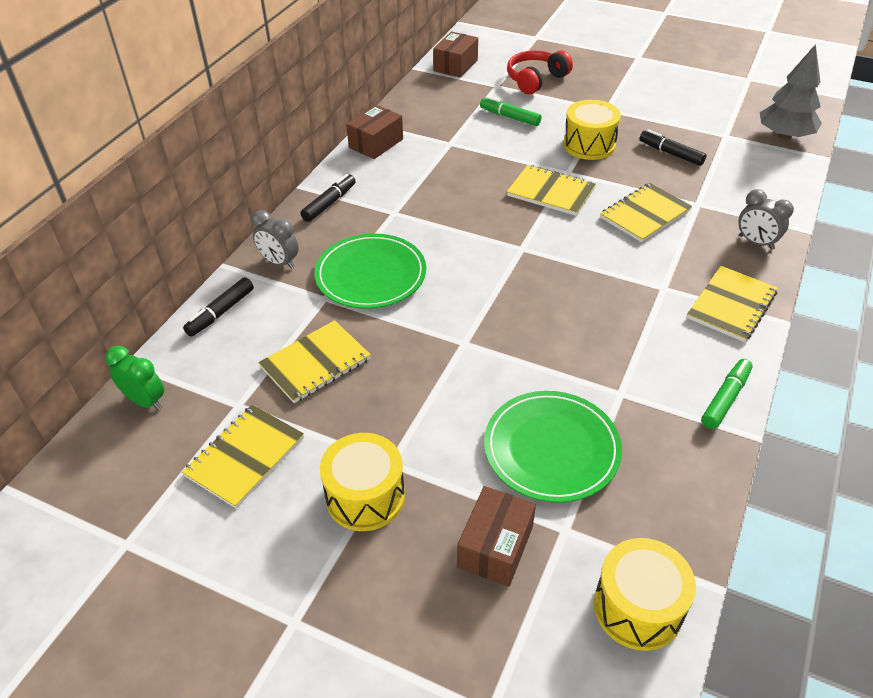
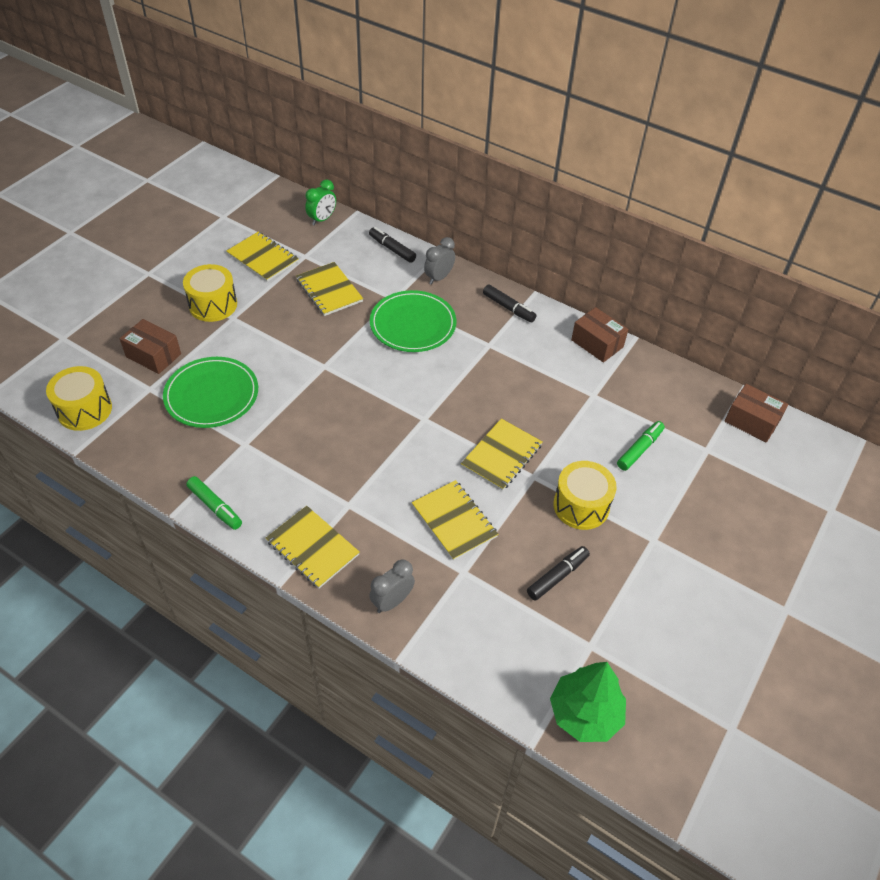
camera: 95 degrees right, 5 degrees up
(536, 80) = (721, 488): red headphones -> none
(784, 136) = (585, 713): grey tree -> green tree

